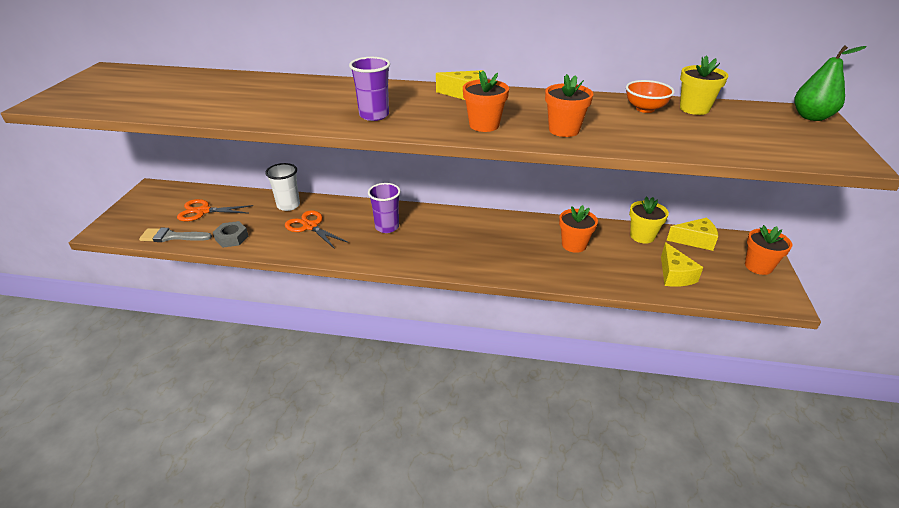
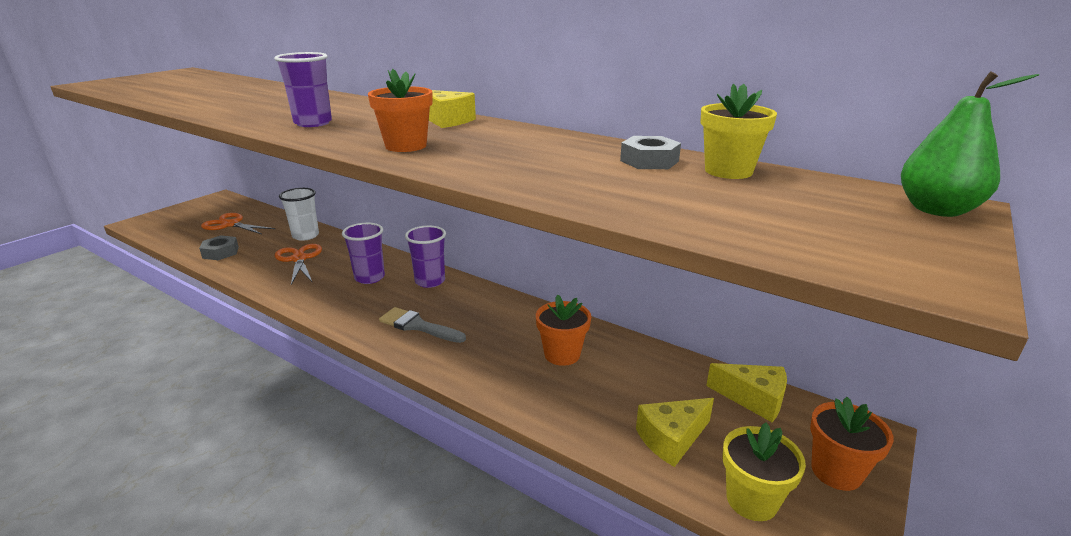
camera: 25 degrees right, 10 degrees down
(172, 237) = (178, 239): grey brush -> grey brush (418, 326)
(435, 218) = (430, 281): none -> purple cup
(564, 130) = (491, 164): orange flower pot -> none
(642, 236) = (673, 370): yellow flower pot -> yellow flower pot (751, 500)
(645, 109) = (649, 161): orange bowl -> grey nut
(674, 275) = (671, 439): yellow cheese -> yellow cheese turned 45 degrees clockwise

